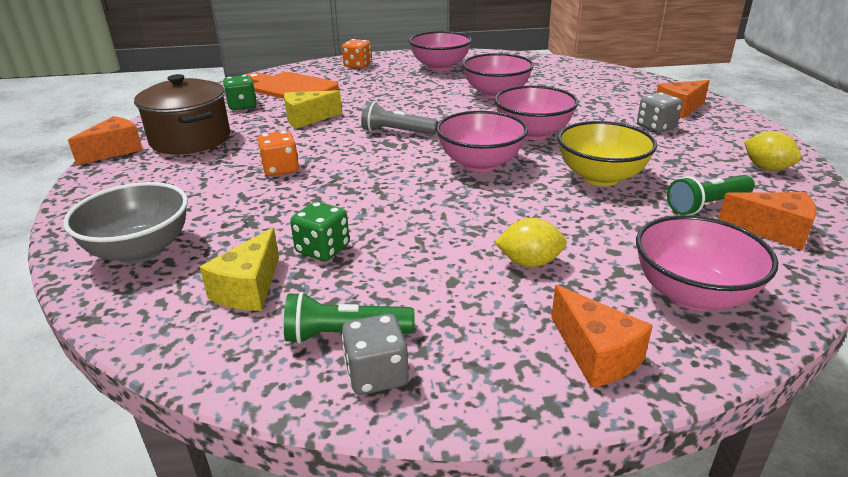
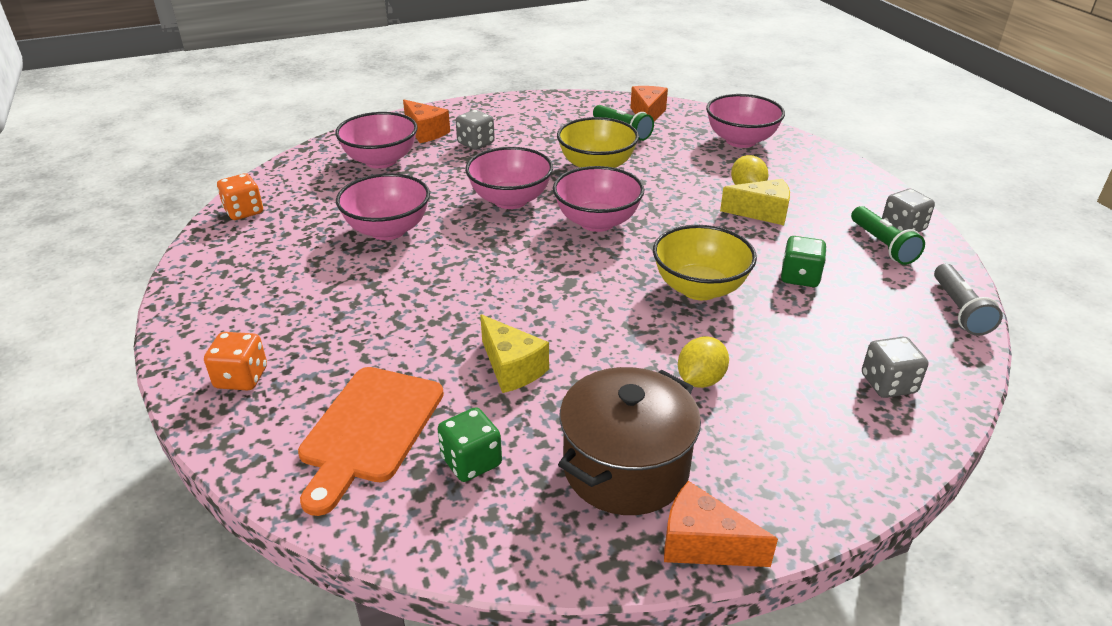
camera: 105 degrees left, 5 degrees up
(140, 251) = (888, 384): grey bowl -> grey dice
(249, 289) = (878, 299): yellow cheese -> yellow cheese (762, 213)
(280, 169) = (672, 346): orange dice -> orange dice (244, 211)
(344, 192) = (699, 288): none -> yellow bowl
(397, 132) = (534, 283): grey flashlight -> grey flashlight (959, 310)
(440, 67) = (262, 287): pink bowl -> pink bowl (381, 161)
(596, 354) = (821, 166): orange cheese -> none
(766, 168) = (548, 108): yellow lemon -> yellow lemon (700, 380)

